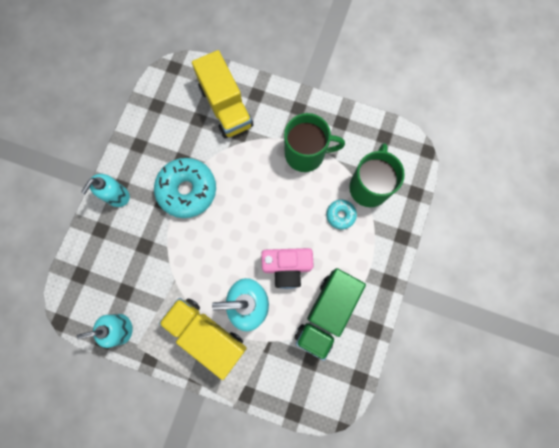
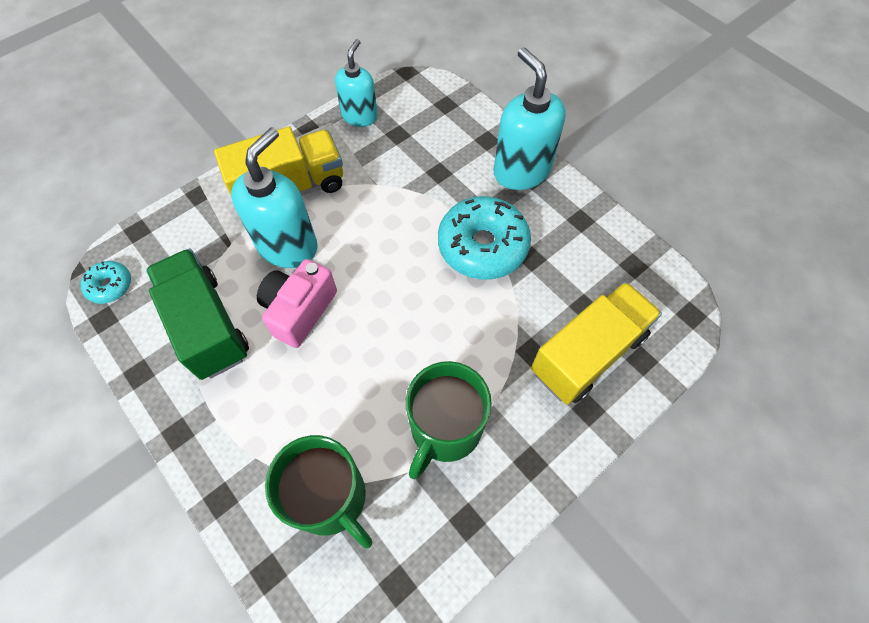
camera: 120 degrees right, 15 degrees down
(117, 196) = (521, 171): turquoise soap dispenser -> turquoise soap dispenser, size x1.55
(226, 106) = (588, 354): yellow truck -> yellow truck turned 135 degrees clockwise
(340, 215) = (317, 424): turquoise donut -> turquoise donut (110, 286)

